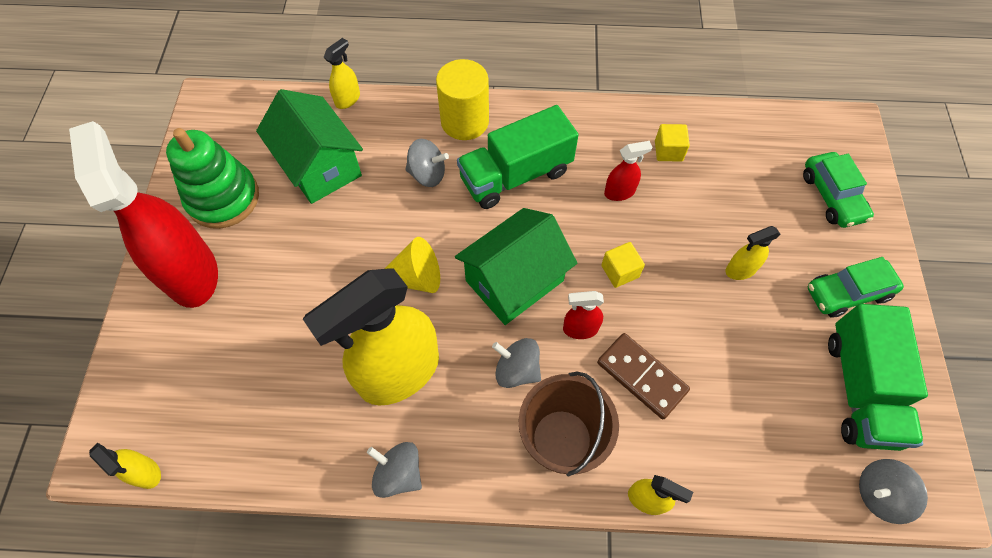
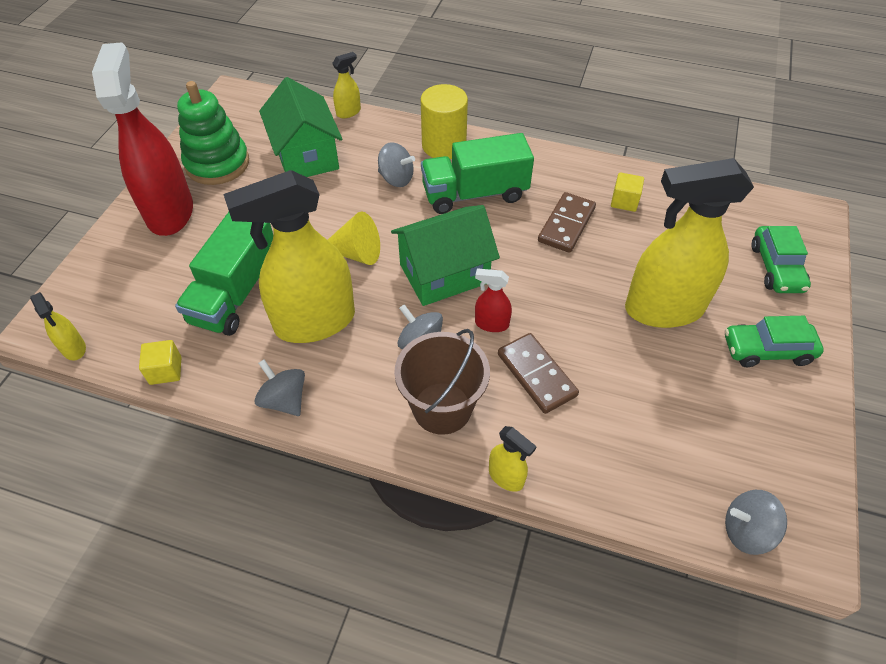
camera: 15 degrees right, 10 degrees down
(619, 192) = (566, 225): red spray bottle -> brown domino
(620, 271) = (545, 286): yellow cube -> yellow cube (165, 370)
(740, 270) = (663, 309): yellow spray bottle -> yellow spray bottle, size x2.38
(860, 389) = (755, 434): green truck -> green truck (235, 293)

